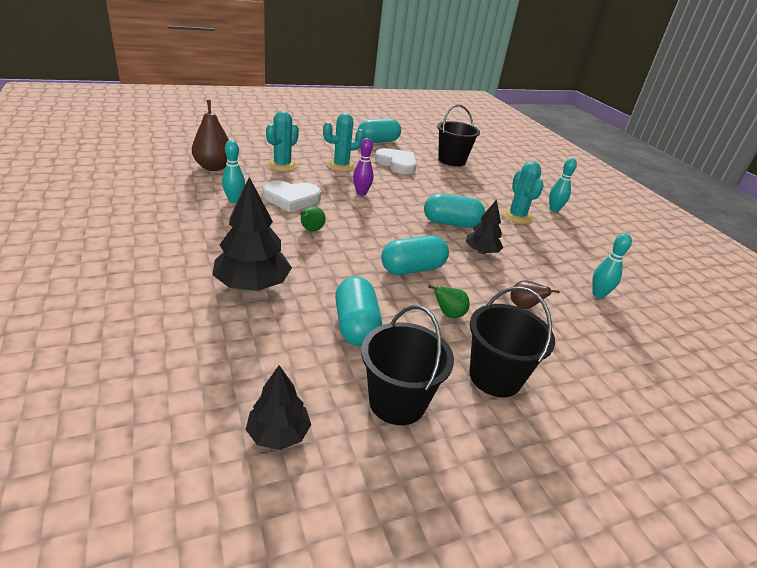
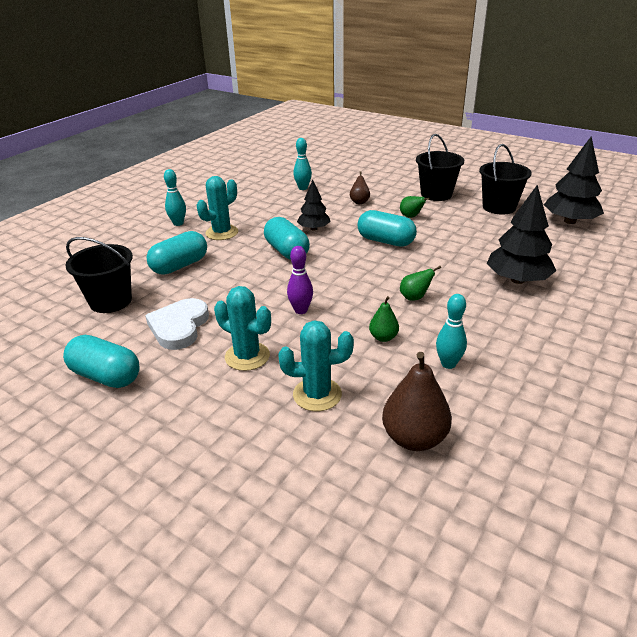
camera: 120 degrees left, 0 degrees up
(278, 433) = (569, 221): black tree -> black tree, size x1.66
(291, 198) = (383, 337): white heart -> green pear
(356, 325) = (476, 234): turquoise capsule -> turquoise capsule (180, 266)

